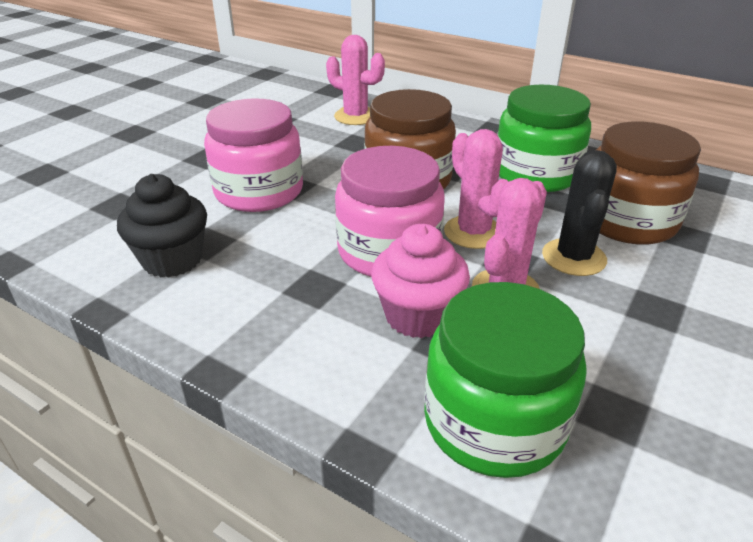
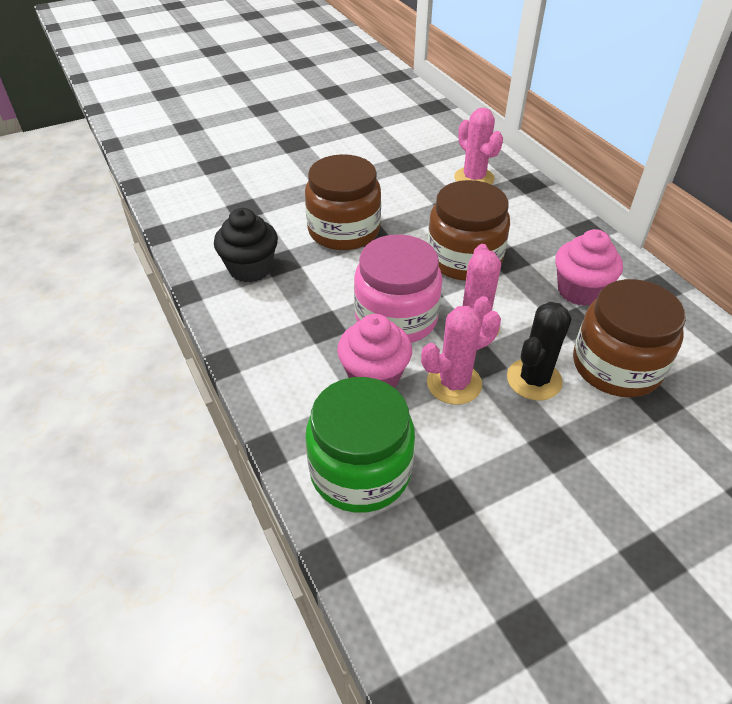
camera: 30 degrees right, 10 degrees up
(259, 192) = (344, 230): pink jar -> brown jar
(536, 174) = (579, 291): green jar -> pink cupcake

